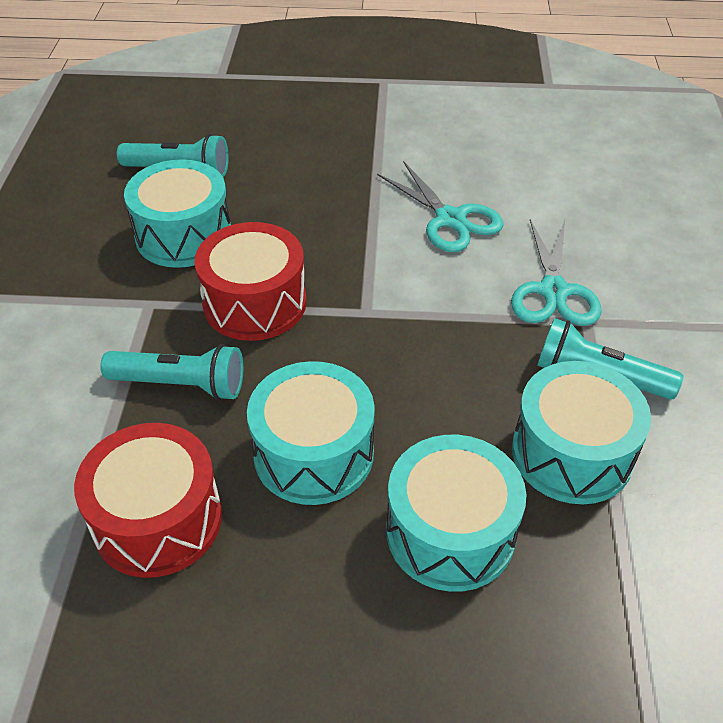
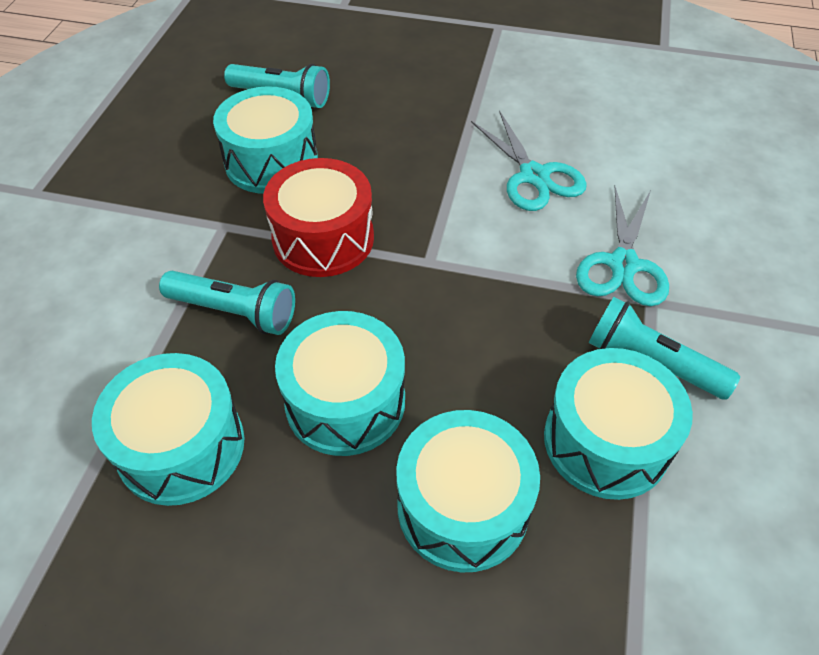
camera: 10 degrees right, 5 degrees up
(157, 519) = (181, 446): red drum -> turquoise drum

